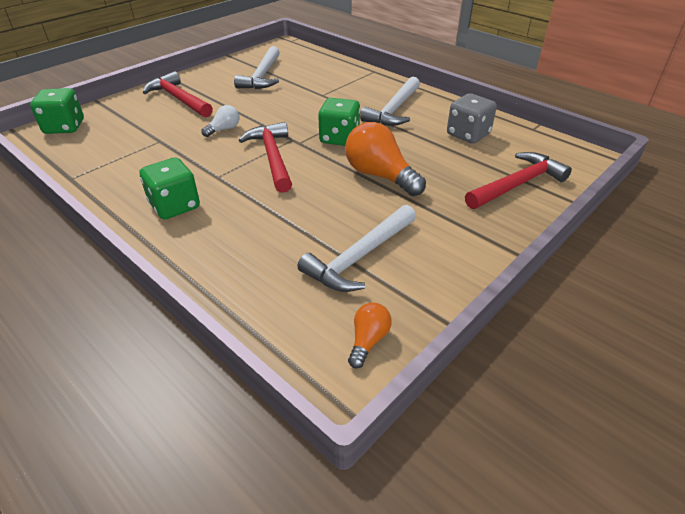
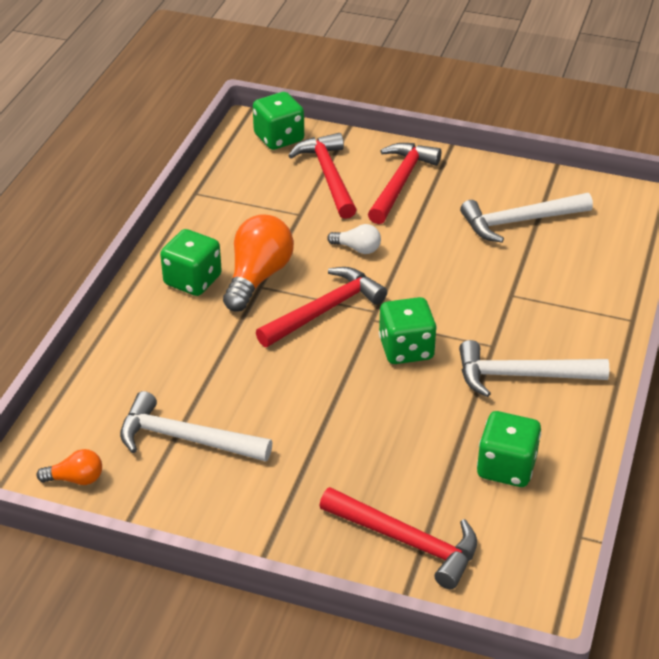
camera: 65 degrees right, 0 degrees up
(135, 120) = (328, 176): none -> red hammer
(380, 175) = (344, 410): orange light bulb -> orange light bulb (258, 277)
(468, 134) = (506, 467): grey dice -> green dice

